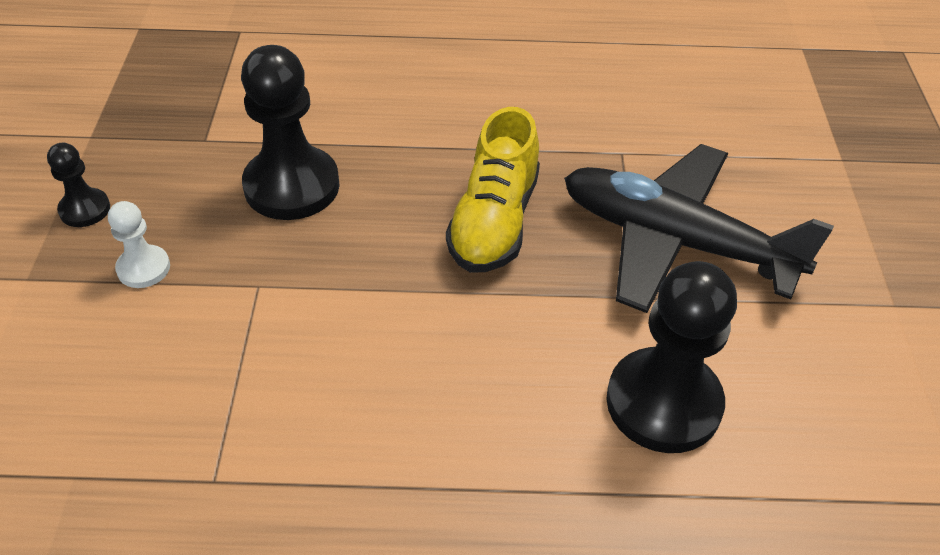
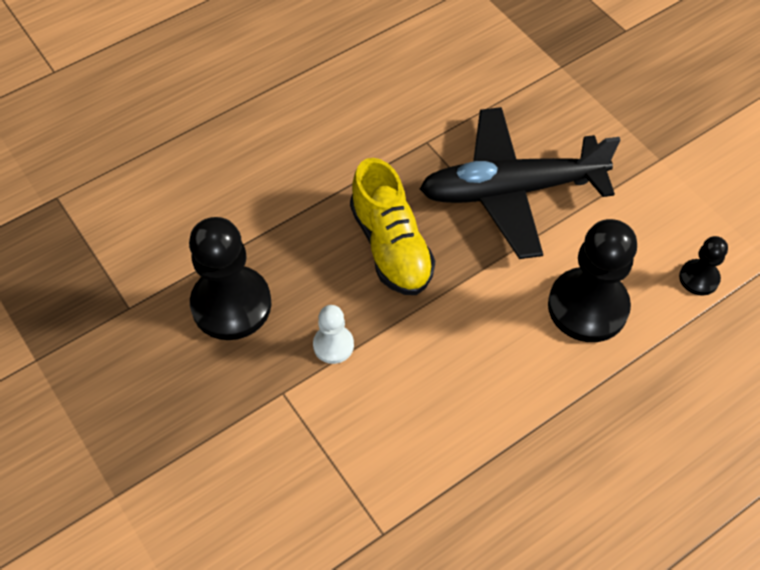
camera: 35 degrees left, 10 degrees up
(85, 209) = (99, 419): black pawn -> black pawn (699, 278)
(143, 268) = (191, 432): white pawn -> white pawn (333, 345)

